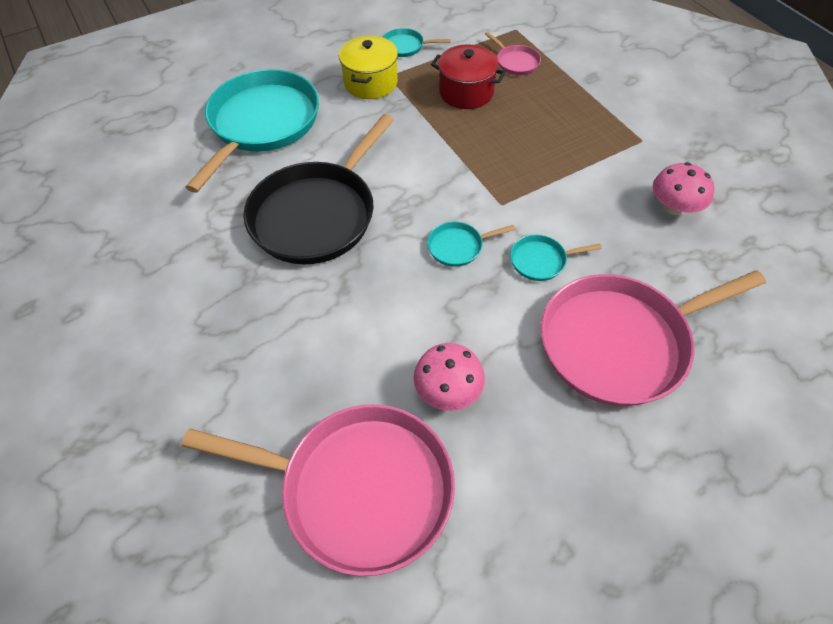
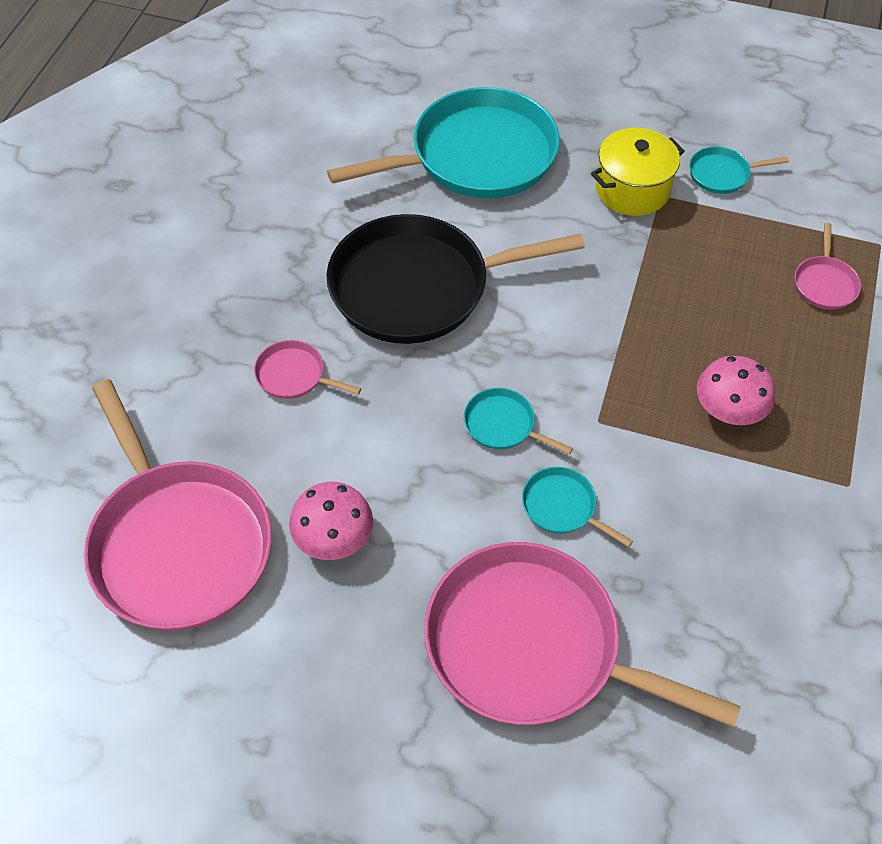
camera: 45 degrees right, 0 degrees up
(304, 322) = (294, 375): none -> pink pan
(405, 46) = (722, 174): turquoise pan -> turquoise pan turned 60 degrees counterclockwise
(466, 92) = (720, 276): red pot -> none
(674, 207) = (779, 581): pink mushroom -> pink mushroom (728, 410)

